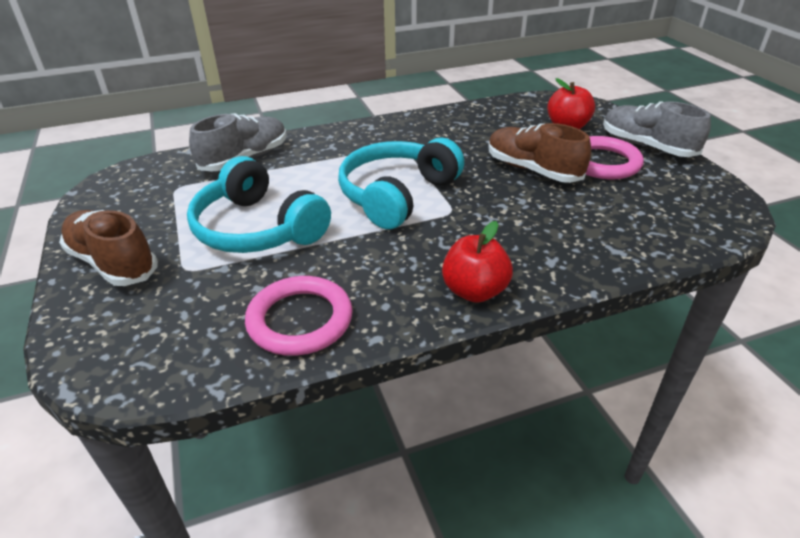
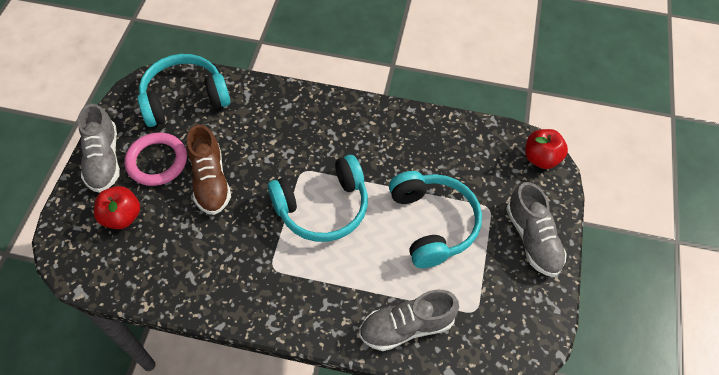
camera: 150 degrees left, 20 degrees up
(113, 263) = (532, 239): brown shoe -> grey shoe
(300, 320) = (440, 138): pink ring -> none
(474, 291) = (344, 109): red apple -> red apple (541, 158)
(672, 214) = (184, 98): none -> turquoise headphones

